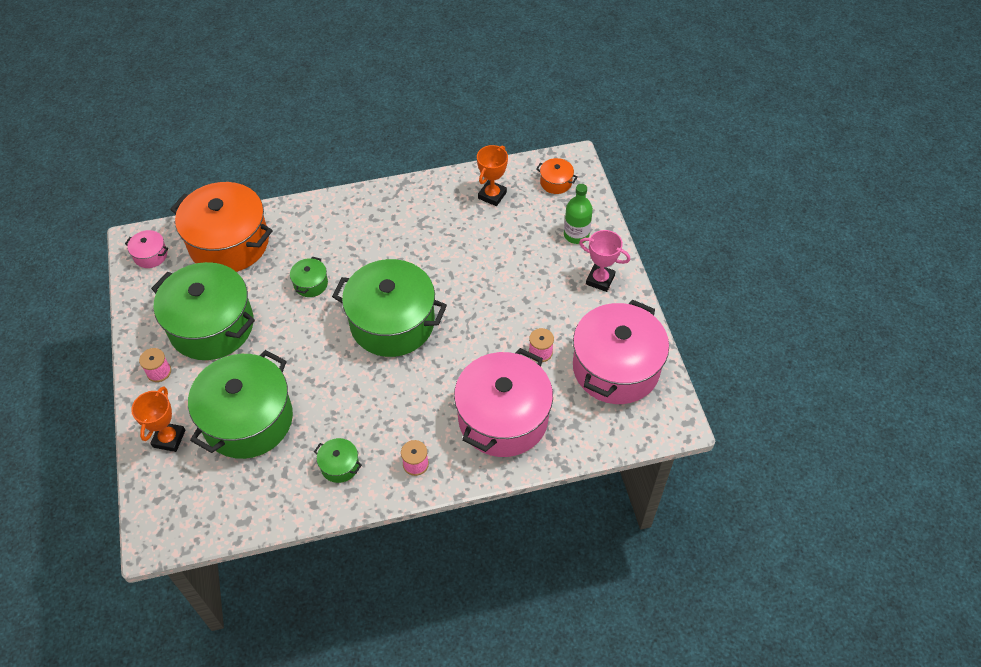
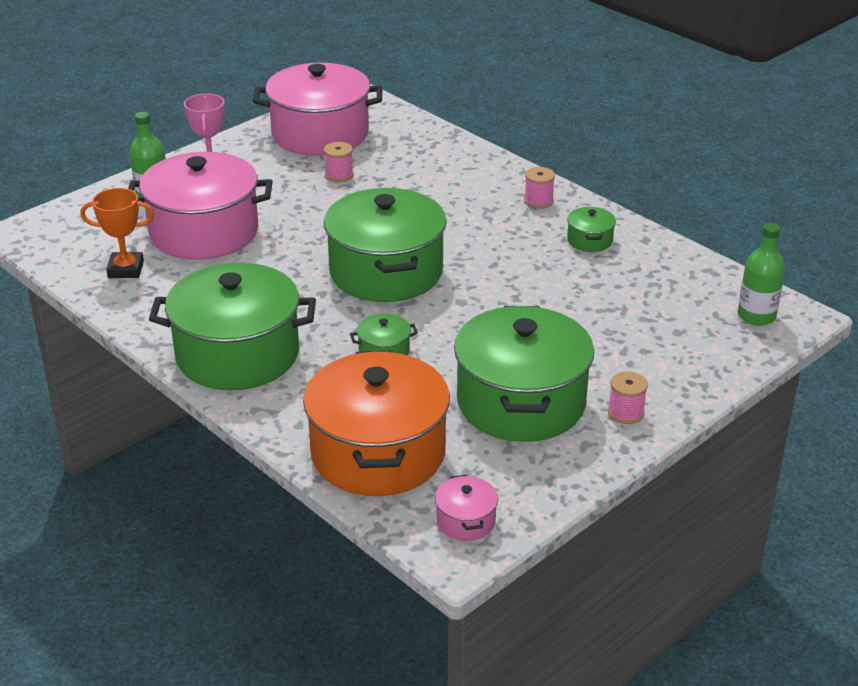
camera: 120 degrees left, 20 degrees down
(169, 438) = (692, 361): orange trophy -> none
(176, 512) = (756, 316): none -> green bottle
(248, 420) = (607, 317): green pot -> green pot (238, 354)
(503, 418) = (438, 173): pink pot -> pink pot (204, 232)
(556, 182) = (72, 232): orange pot -> none

